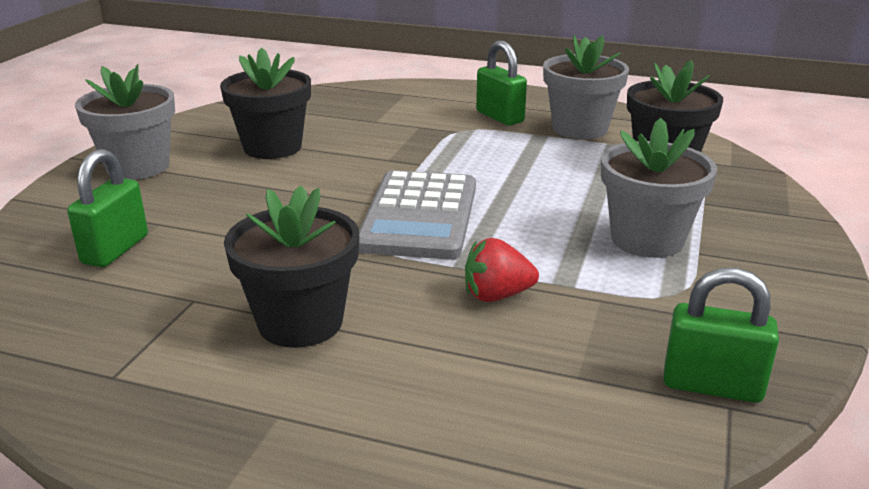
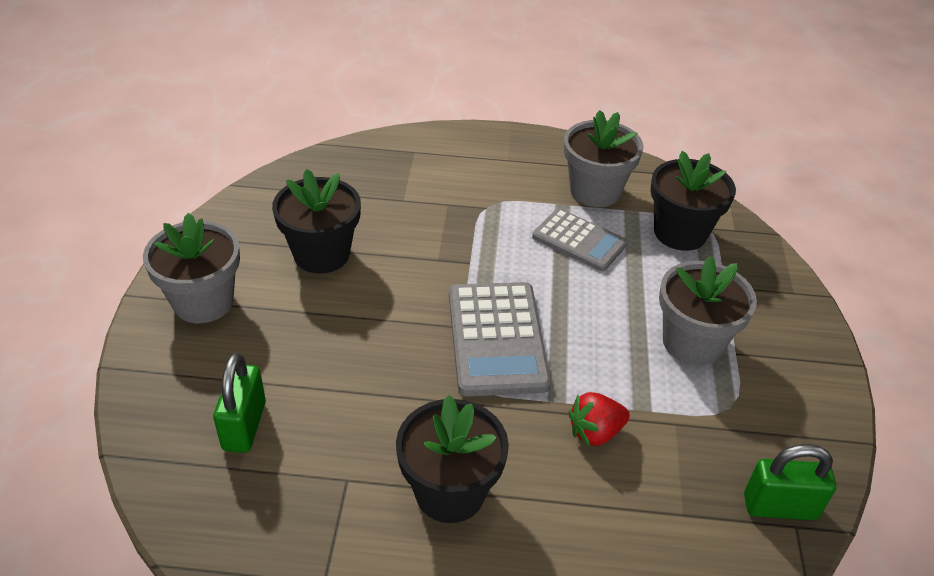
camera: 15 degrees left, 15 degrees up
(500, 117) = (517, 180): green padlock -> none
(546, 159) = (579, 241): none -> grey calculator

